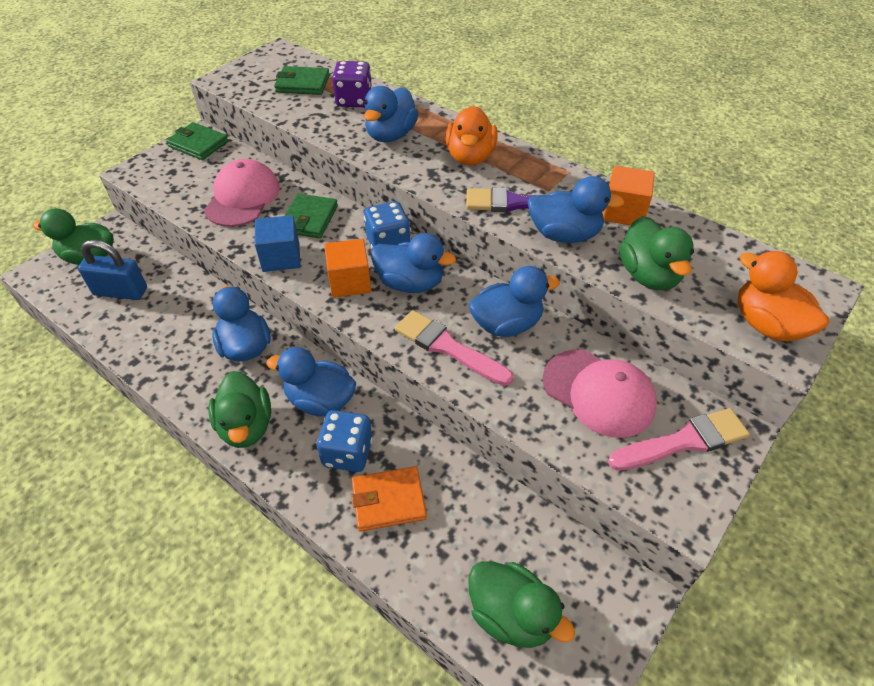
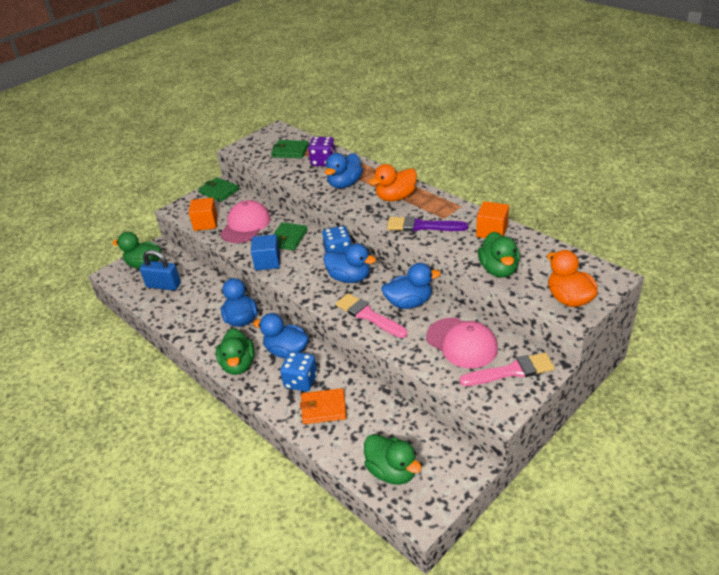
camera: 10 degrees right, 10 degrees down
(349, 282) = (310, 277): orange cube -> orange cube (206, 223)
(470, 157) = (395, 197): orange duck -> orange duck turned 45 degrees clockwise
(564, 234) = (448, 245): blue duck -> none

